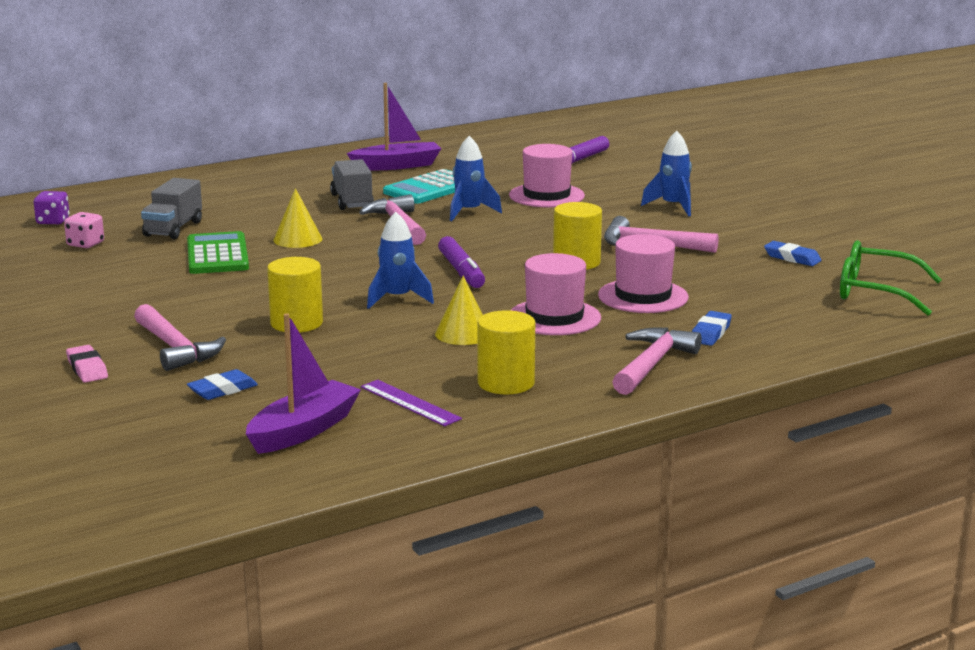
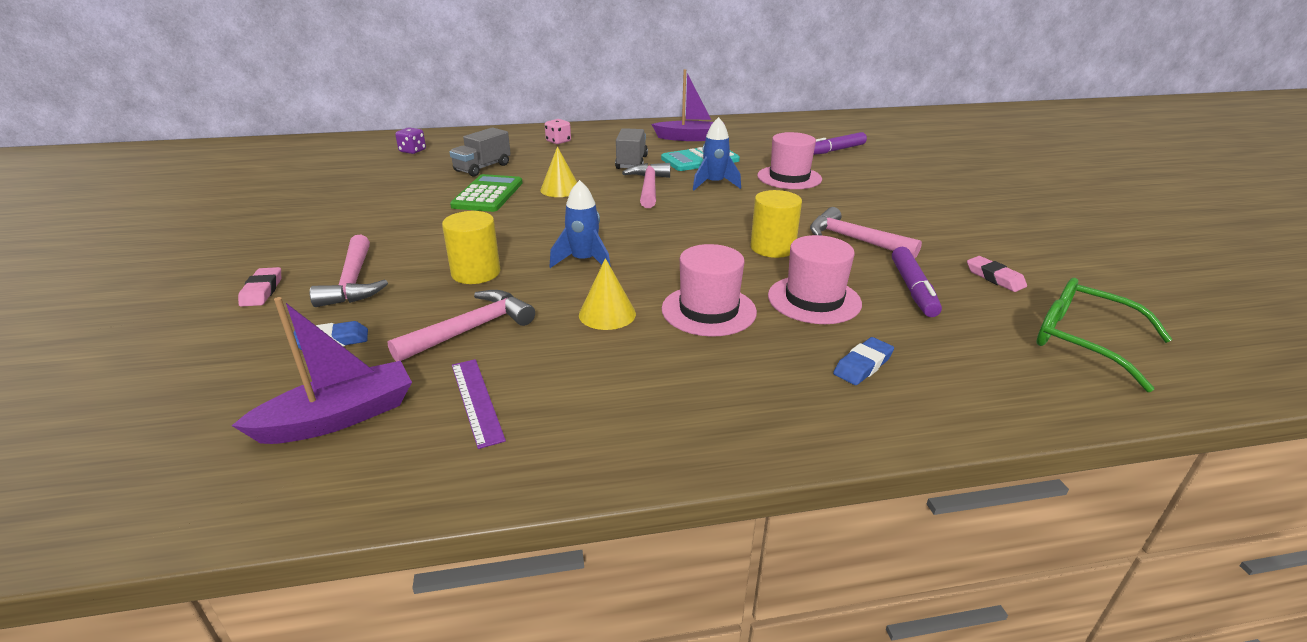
camera: 20 degrees right, 10 degrees up
(85, 244) = (410, 172): pink dice -> pink dice (558, 141)
(461, 271) = (662, 241): purple marker -> purple marker (913, 289)
(506, 383) = (595, 393): yellow cylinder -> none
(652, 364) = (772, 400): pink hammer -> pink hammer (471, 329)
(673, 206) = (895, 202): blue rocket -> none
(792, 258) = (994, 278): blue eraser -> pink eraser

